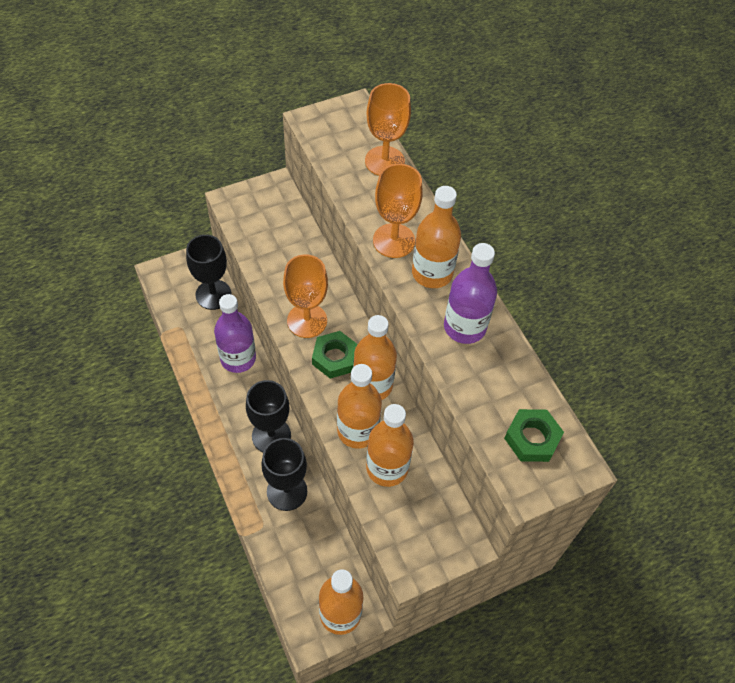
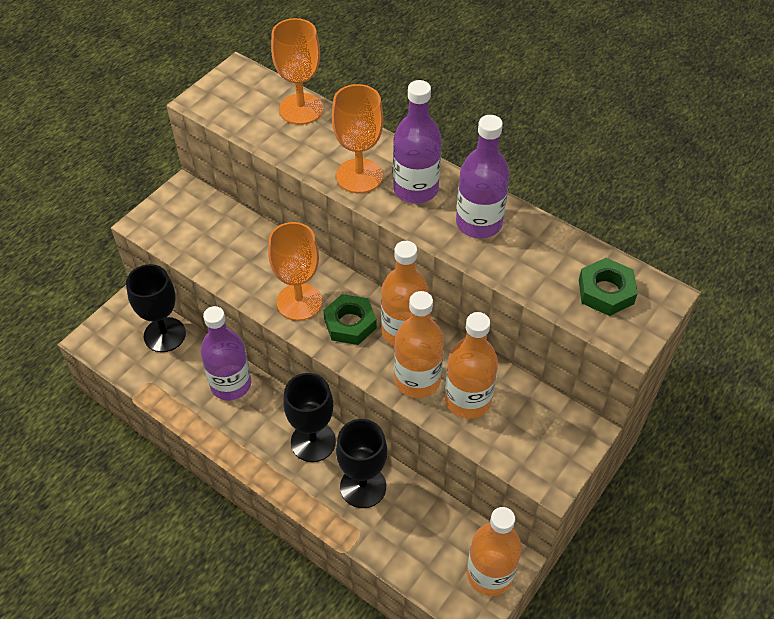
camera: 25 degrees left, 5 degrees down
(432, 273) = (415, 189): orange bottle -> purple bottle

